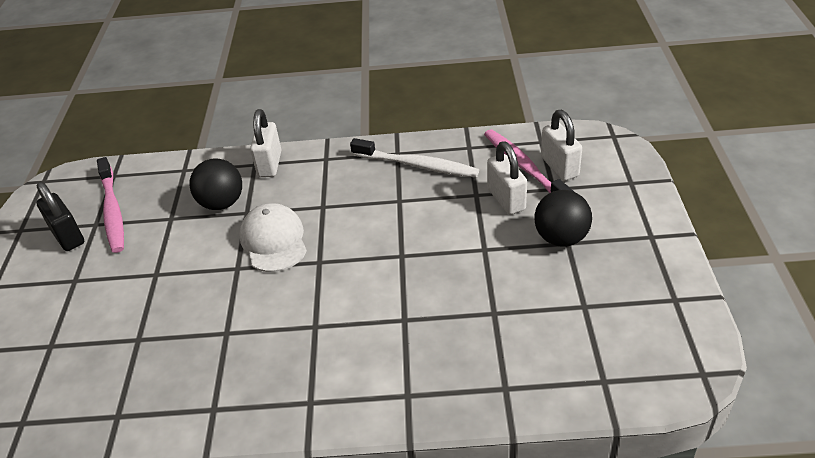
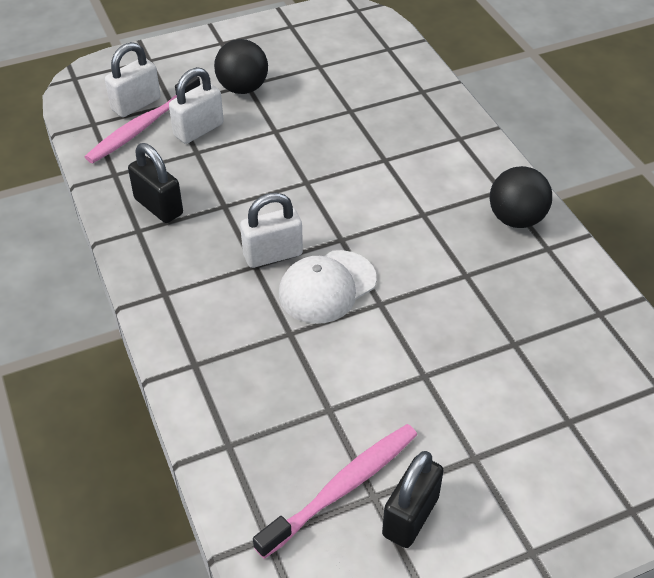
camera: 115 degrees left, 5 degrees up
(222, 203) = (283, 365): black ball -> black ball (516, 219)
(270, 164) = (191, 346): white padlock -> white padlock (273, 254)
(417, 165) = (158, 206): white toothbrush -> black padlock

